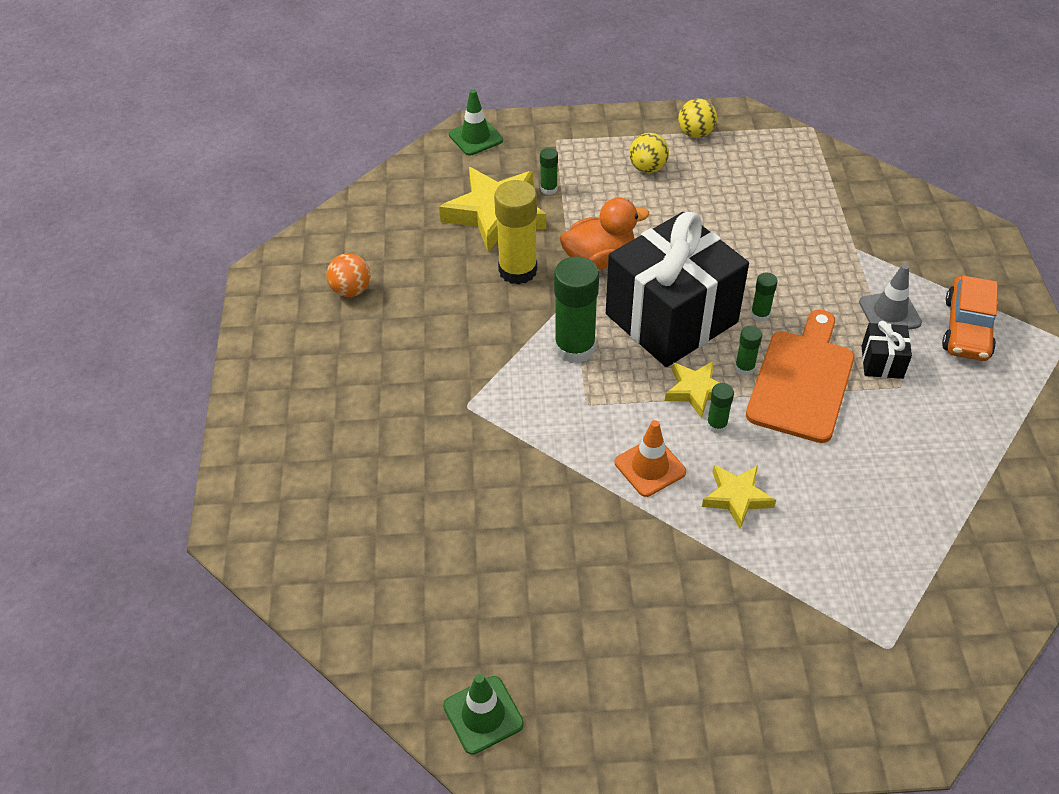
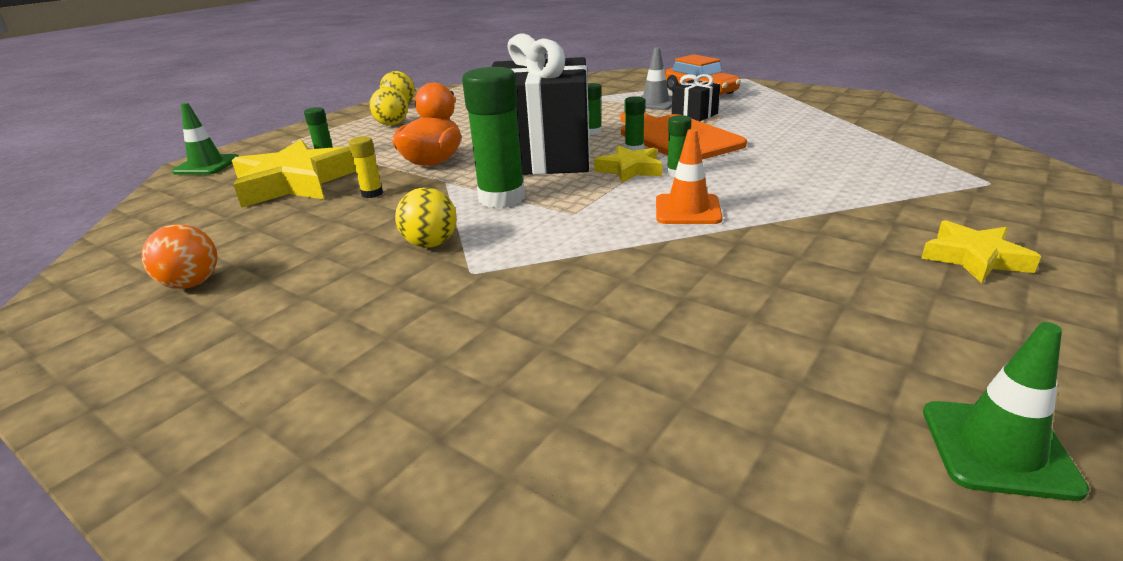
camera: 50 degrees left, 20 degrees down
(480, 360) = (431, 244): none -> yellow ball
(518, 270) = (372, 193): yellow glue stick -> yellow glue stick, size x0.48
(736, 497) = (767, 188): yellow star -> yellow star (974, 258)

